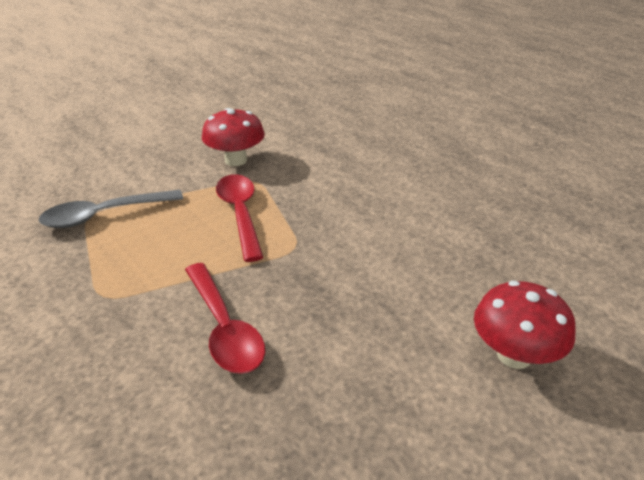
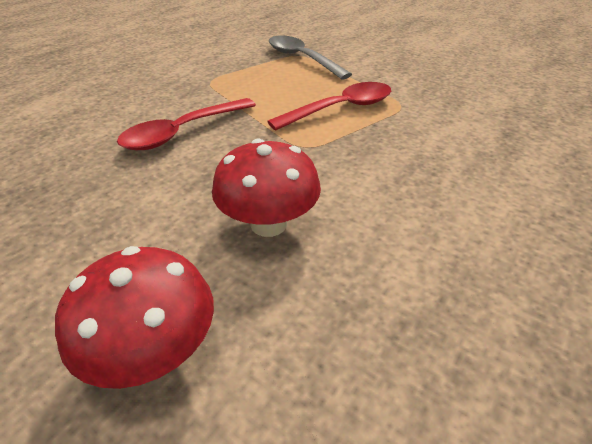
camera: 75 degrees right, 5 degrees up
(236, 160) = (428, 89): red mushroom -> red mushroom (268, 224)

